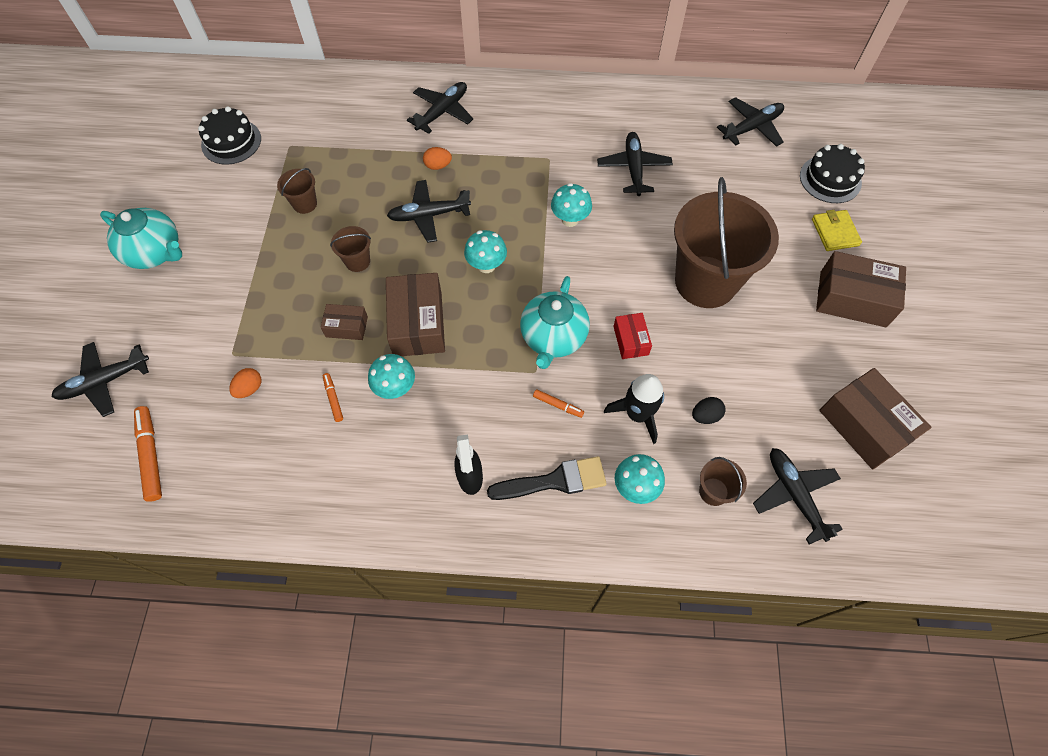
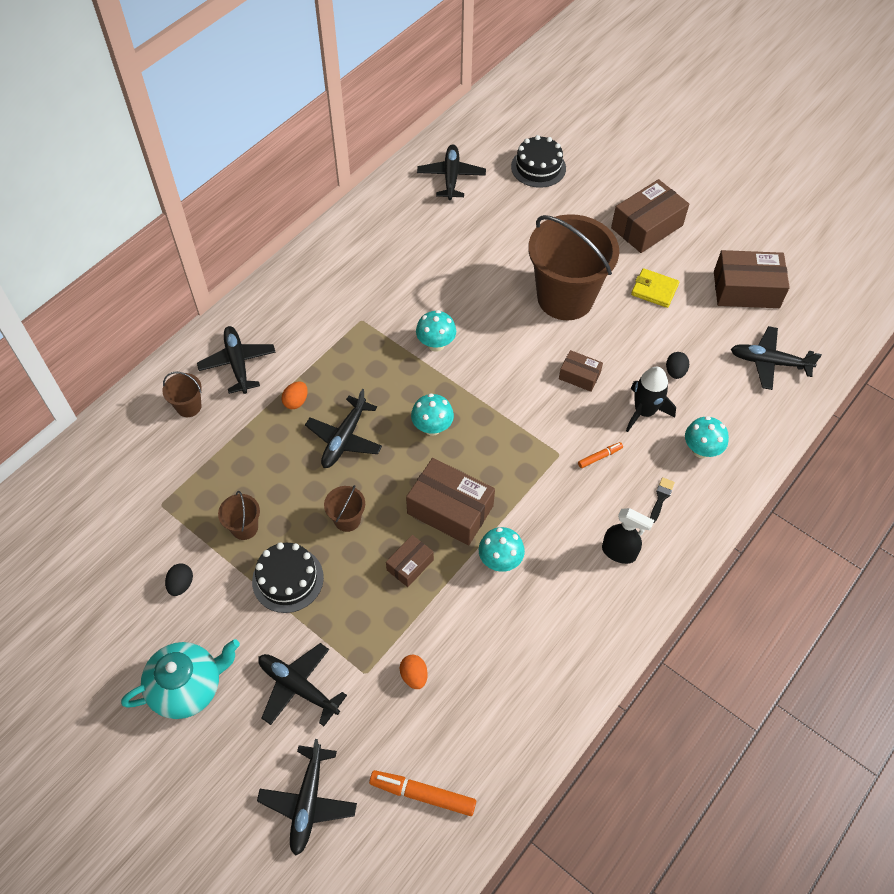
camera: 55 degrees left, 5 degrees down
(231, 142) = (107, 552): black cake -> black cake (288, 579)
(233, 197) = (181, 584): none -> black egg
(333, 399) = (475, 613): orange marker -> none
(553, 337) = (538, 423): turquoise teapot -> none
(554, 481) = (661, 497): black brush -> black brush, size x0.49
(630, 340) = (579, 376): red box -> brown box
(633, 168) = (423, 272): black plane -> black plane (298, 687)
(713, 491) = (736, 406): brown bucket -> brown bucket (189, 406)
(835, 232) = (585, 197): yellow wallet -> yellow wallet (654, 290)

